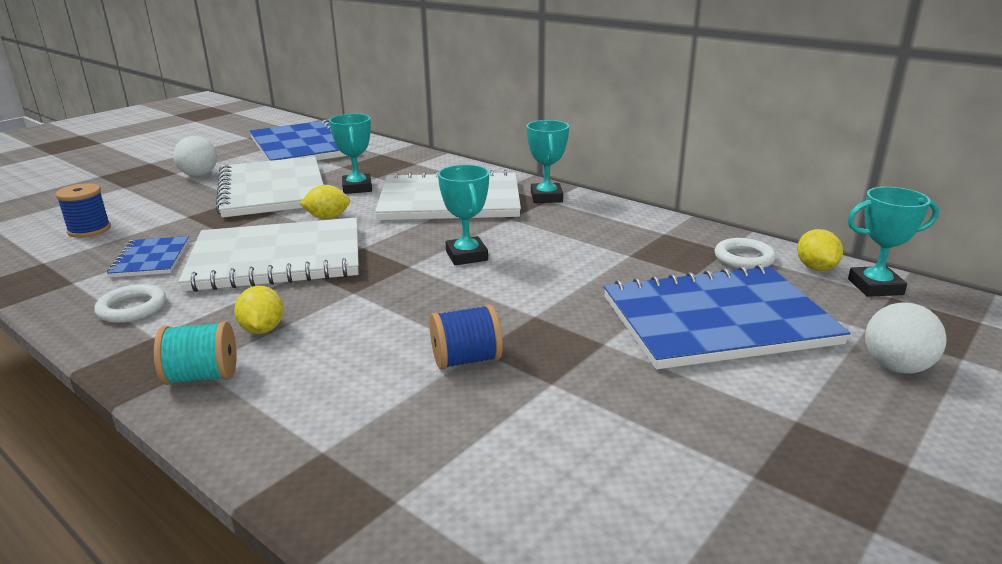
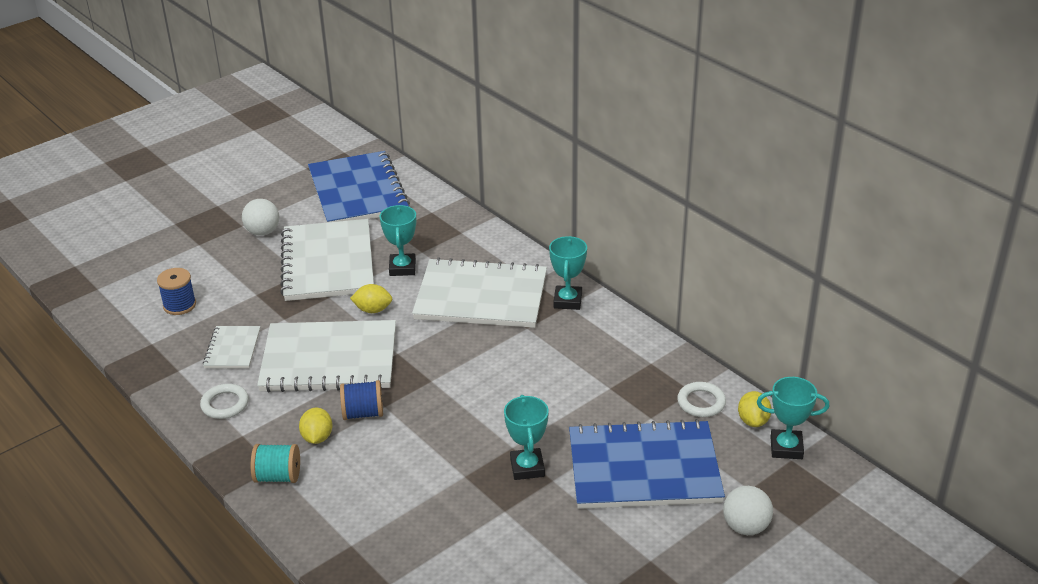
camera: 10 degrees right, 10 degrees up
(151, 259) = (232, 349): blue notebook -> white notebook
(466, 256) = (478, 373): turquoise trophy -> turquoise trophy (527, 467)
(466, 360) = (453, 483): blue spool -> blue spool (363, 413)

